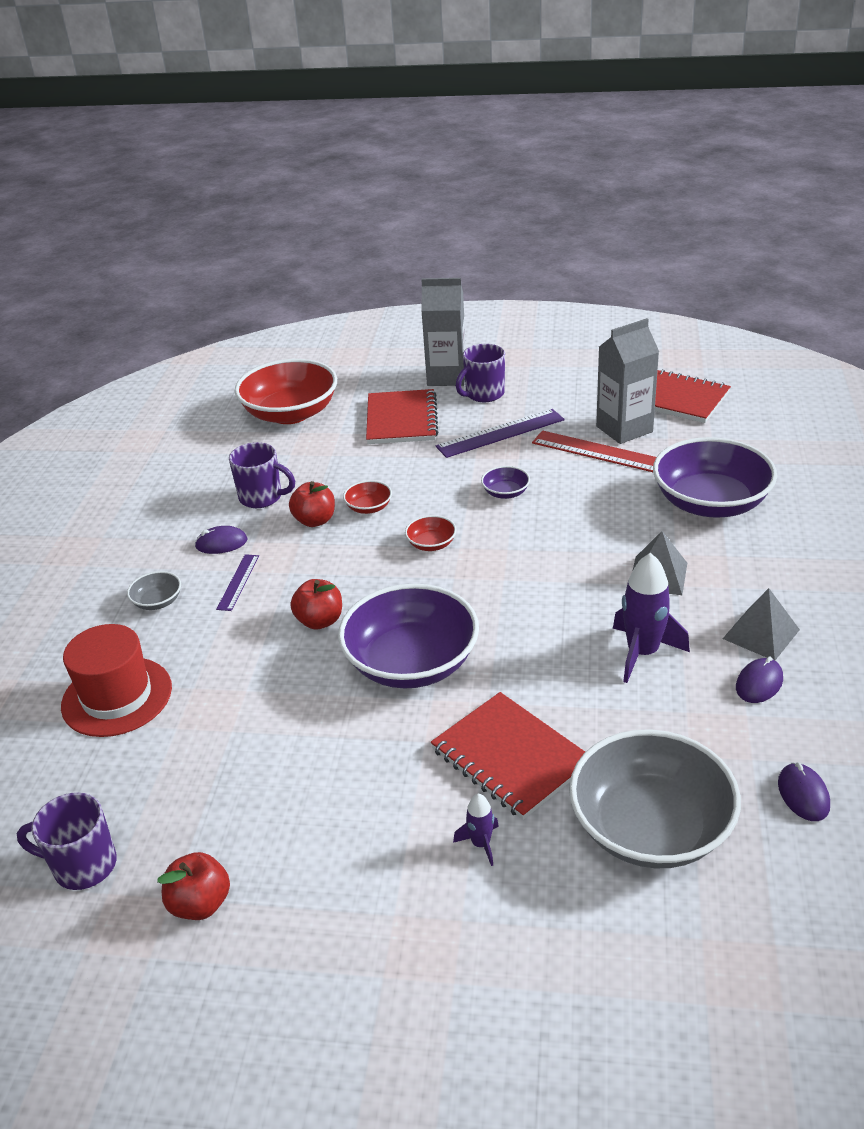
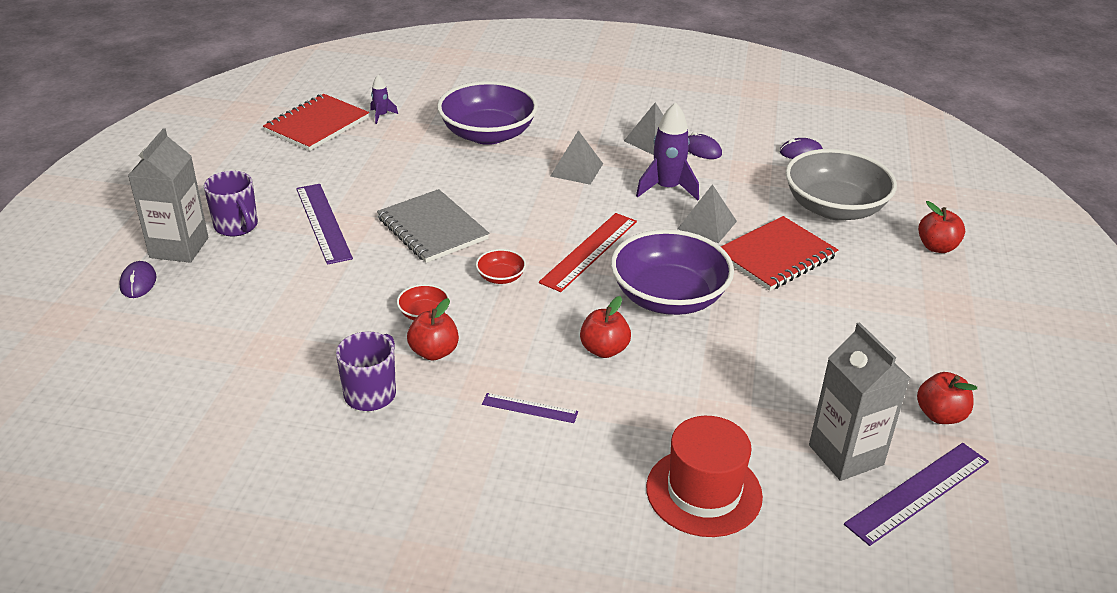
camera: 90 degrees left, 0 degrees up
(83, 865) = (918, 492): purple mug -> purple ruler
(157, 601) = (551, 472): grey bowl -> none
(221, 543) = (453, 424): purple mouse -> purple mouse (138, 282)
(290, 413) = (185, 372): red bowl -> none
(402, 420) = (256, 284): red notebook -> none
(480, 844) = (858, 276): purple rocket -> purple rocket (381, 115)
(505, 493) = (432, 229): purple bowl -> grey notebook
(567, 691) = (707, 225): none -> grey pyramid
(575, 952) = (937, 247): none -> red apple
(600, 452) = (387, 173): red ruler -> red ruler (589, 251)
(624, 429) = (355, 156): grey carton -> grey carton (846, 455)

